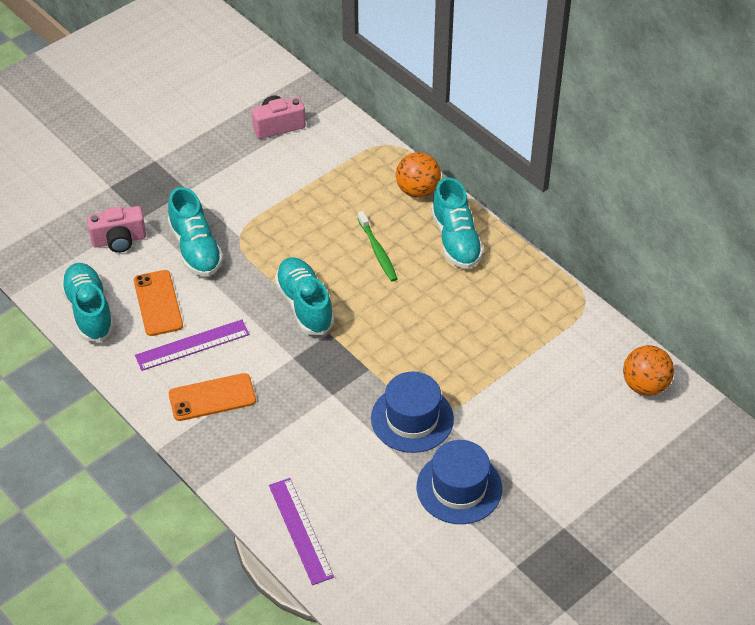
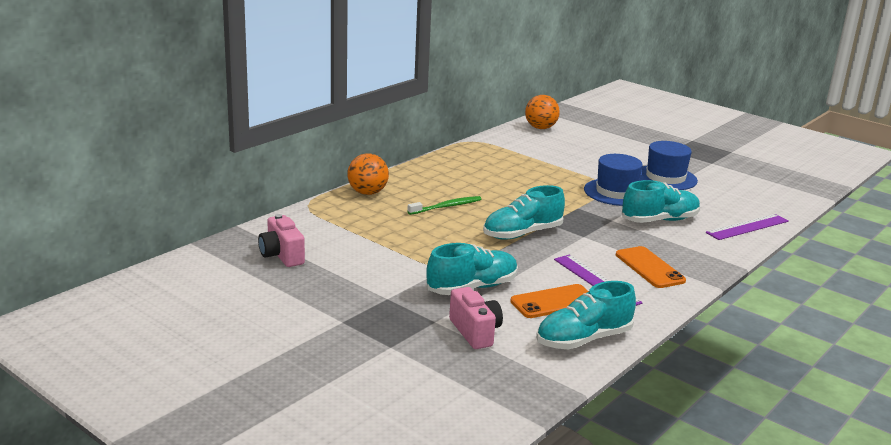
camera: 100 degrees left, 25 degrees down
(456, 240) = (423, 179): turquoise shoe -> turquoise shoe (659, 220)

